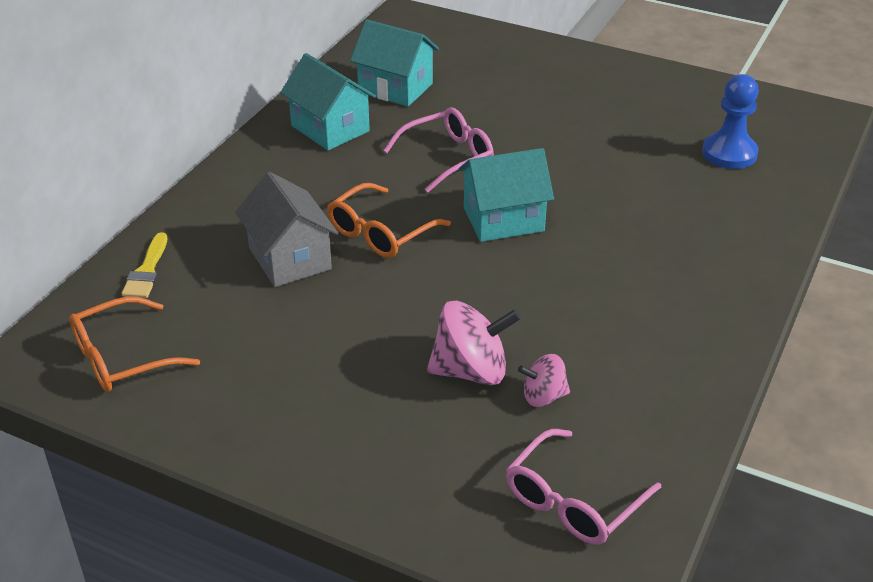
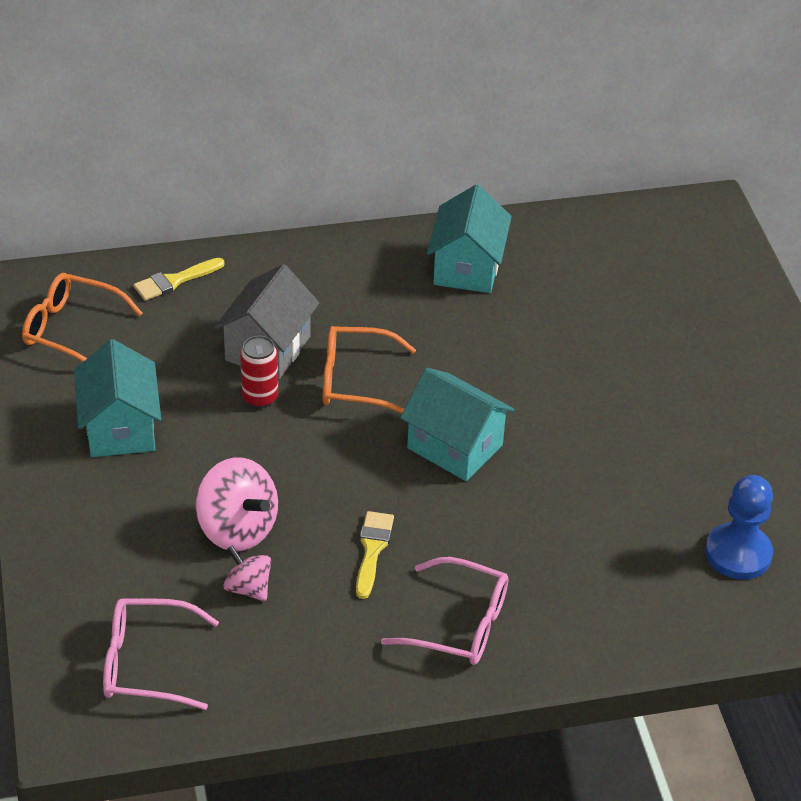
camera: 50 degrees right, 5 degrees up
(339, 289) = (260, 397): none -> red can
(395, 88) = (577, 271): turquoise house -> turquoise house (120, 428)
(448, 157) = (507, 363): pink glasses -> pink glasses (459, 624)
(567, 309) = (372, 550): none -> yellow brush

